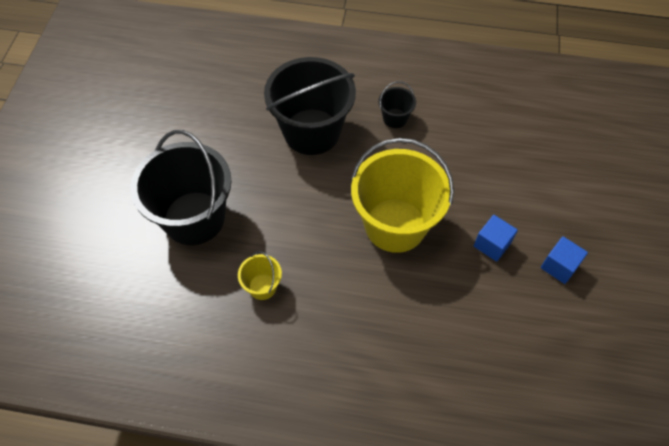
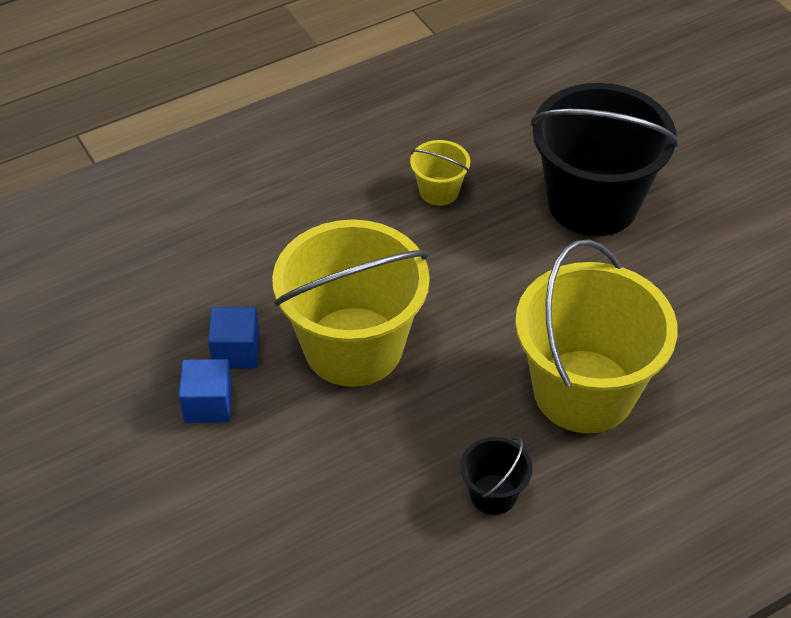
camera: 140 degrees right, 10 degrees down
(311, 132) = (584, 391): black bucket -> yellow bucket
(559, 266) = (99, 434): blue cube -> blue cube (236, 351)

